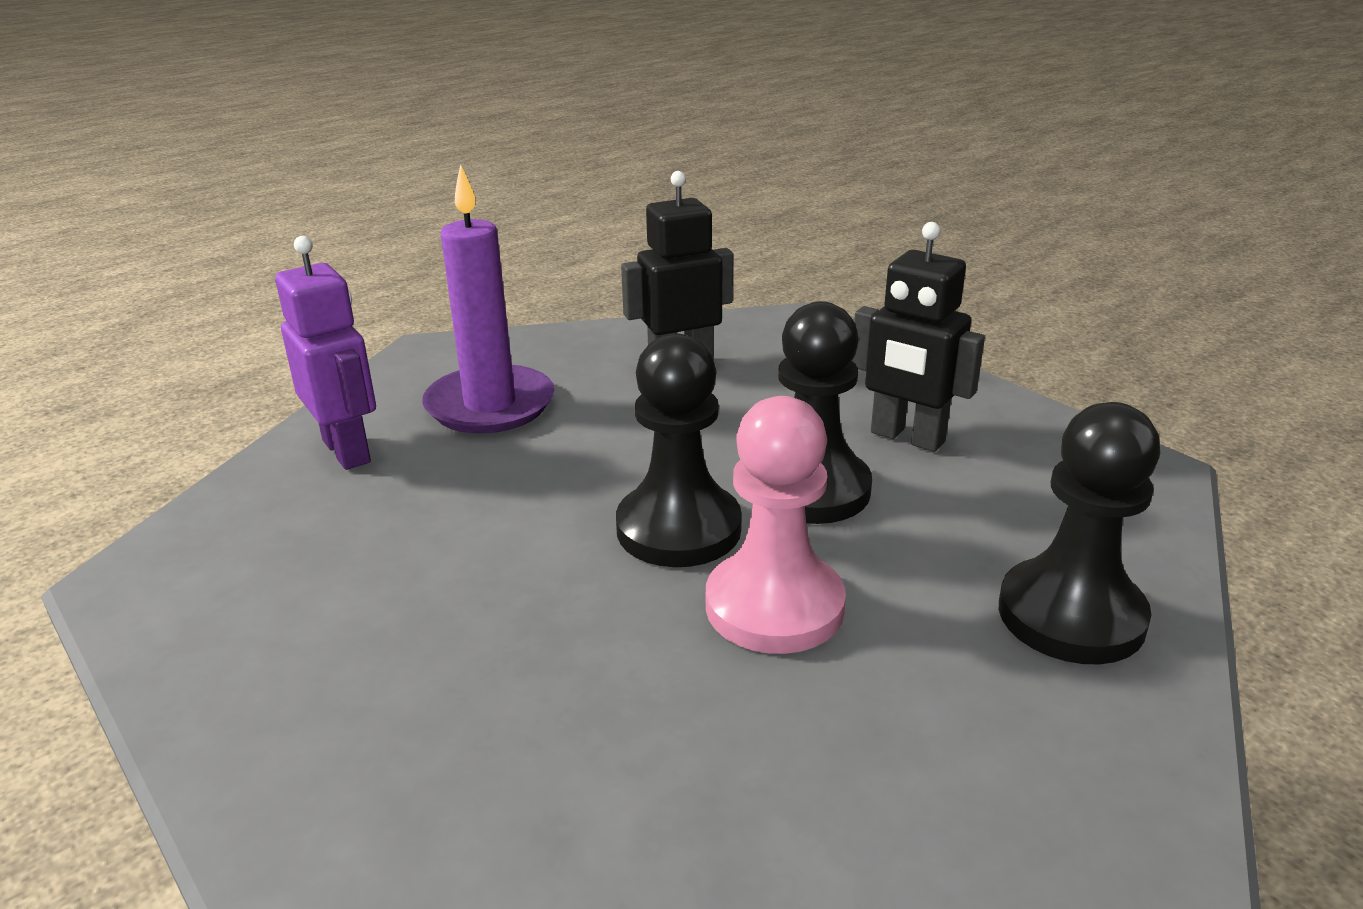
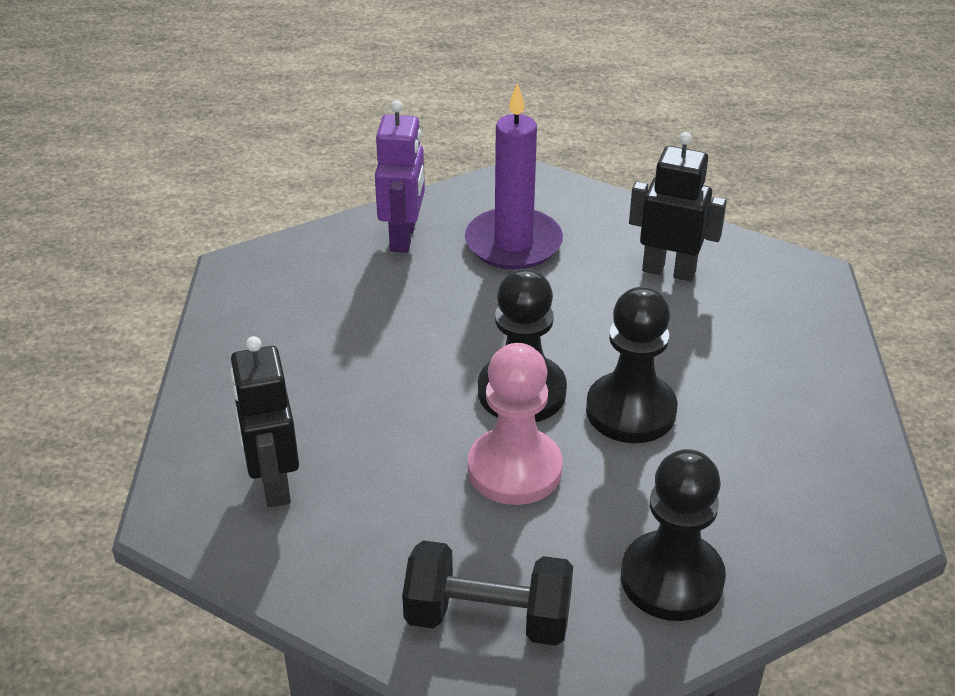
camera: 40 degrees right, 10 degrees up
(907, 437) = (745, 410): black robot -> black robot (274, 484)
(971, 786) = (488, 618): none -> black dumbbell

